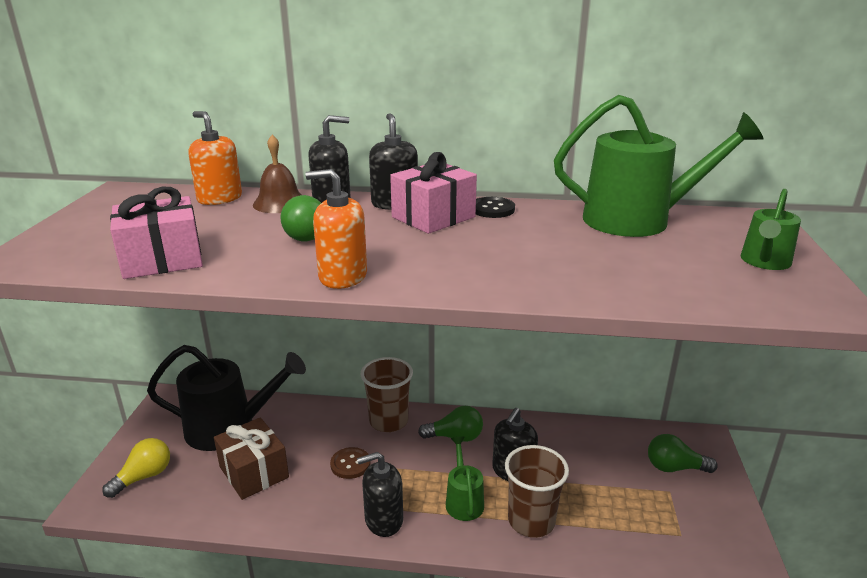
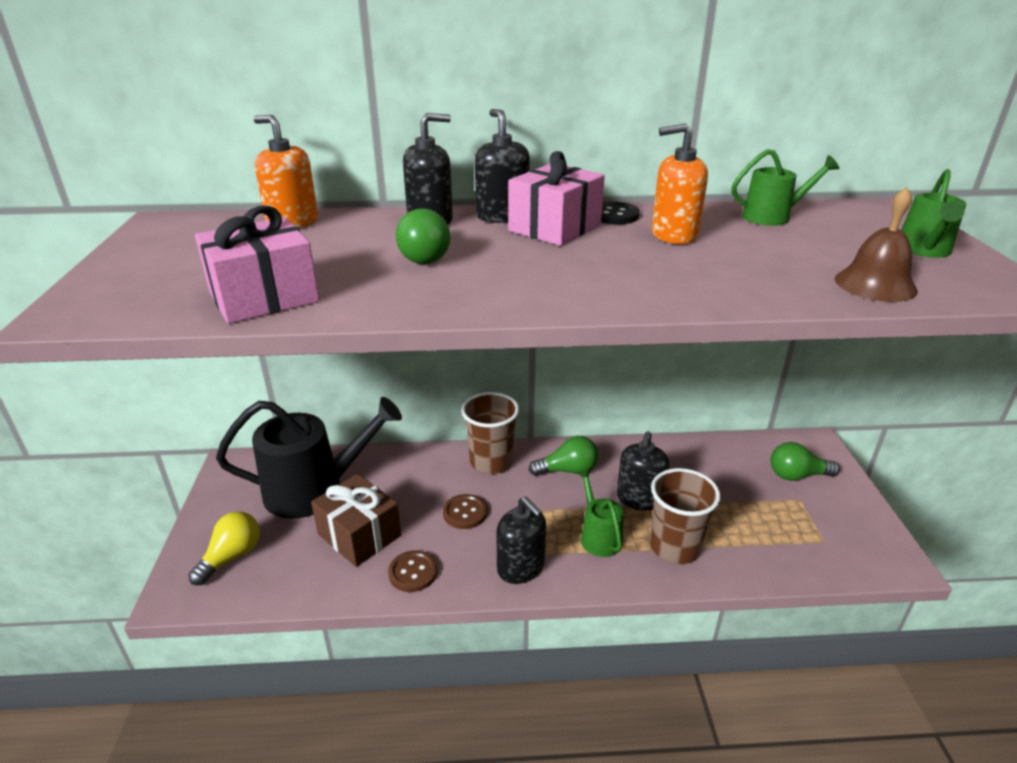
camera: 10 degrees left, 5 degrees up
(280, 203) = (369, 223): brown bell -> brown bell (875, 284)
(288, 511) = (413, 572): none -> brown button
(342, 276) = (493, 299): orange soap dispenser -> orange soap dispenser (673, 234)
(383, 520) = (521, 567): black soap dispenser -> black soap dispenser turned 105 degrees counterclockwise
(637, 220) = (772, 217): green watering can -> green watering can, size x0.51

